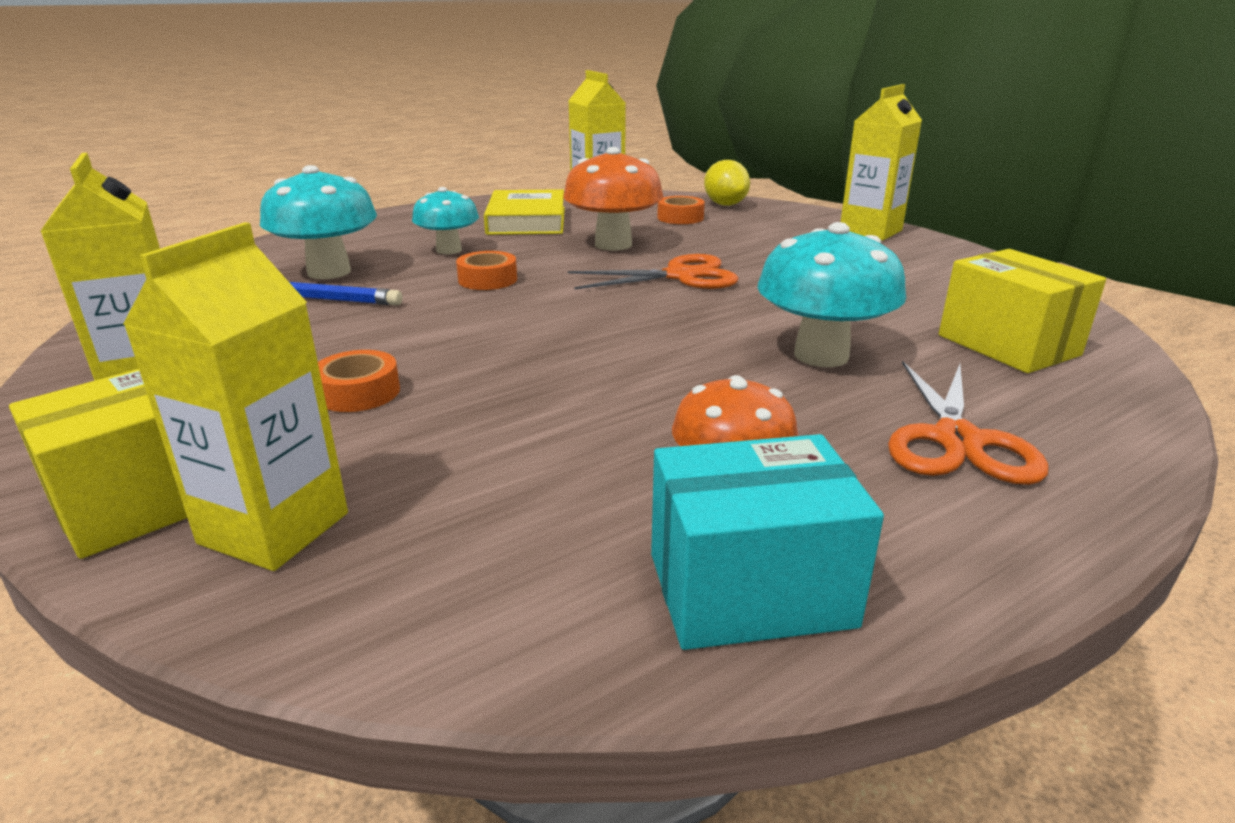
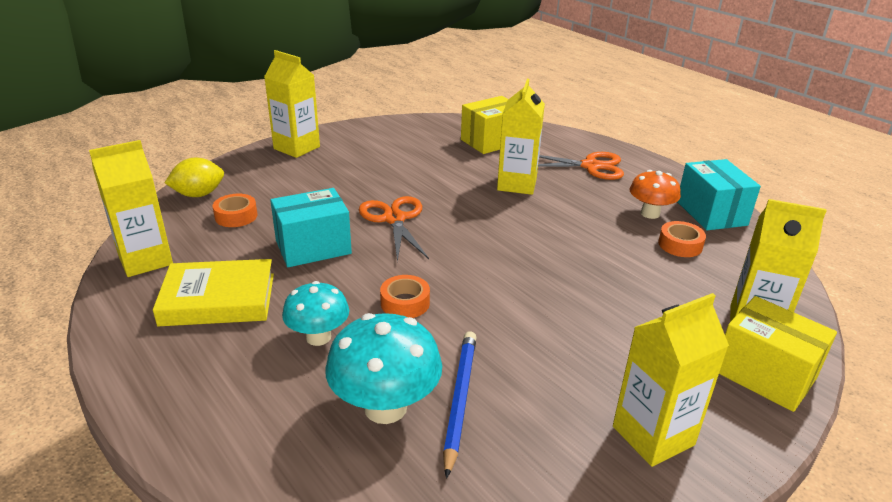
camera: 95 degrees left, 5 degrees up
(358, 392) = (620, 329): orange tape -> orange tape (680, 245)
(613, 244) = (313, 247): orange mushroom -> turquoise box
(821, 355) = (517, 184): turquoise mushroom -> yellow carton

